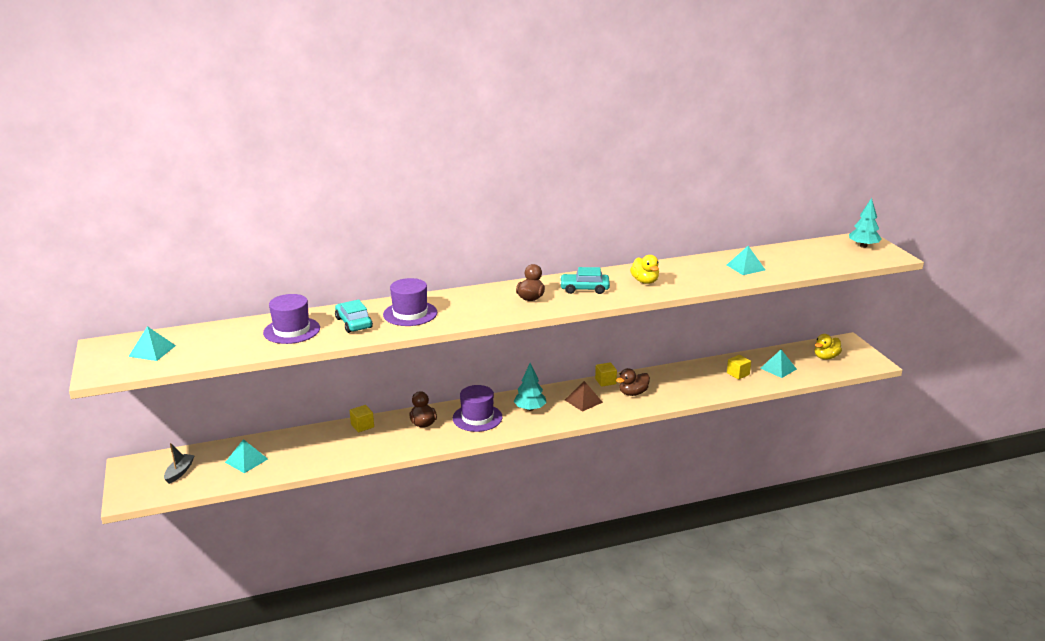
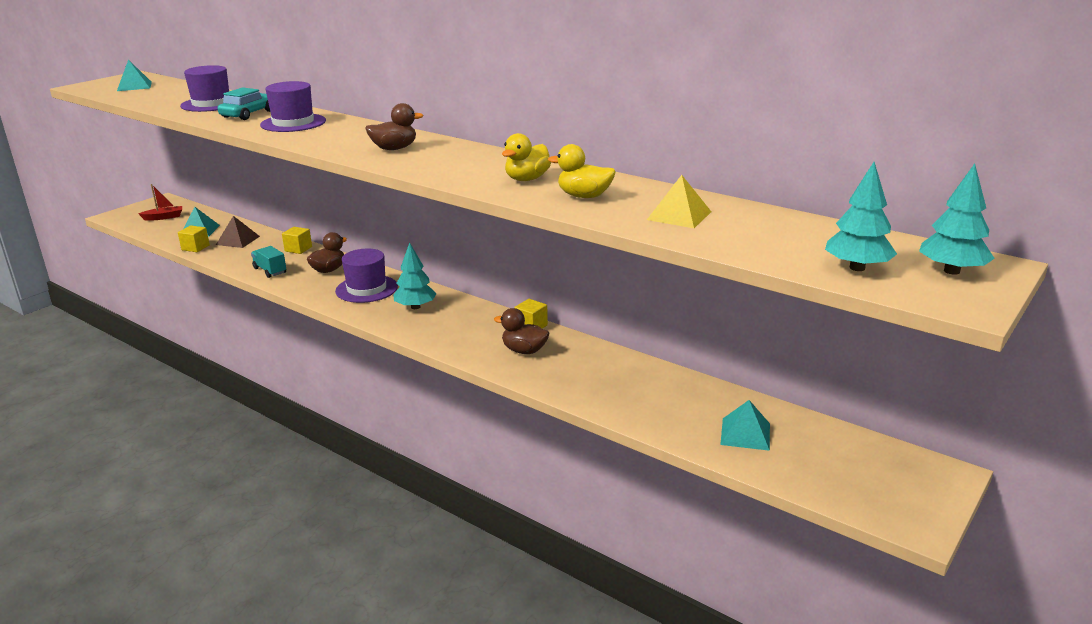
camera: 55 degrees right, 0 degrees up
(179, 472) = (163, 217): grey boat -> red boat
(388, 447) = (270, 271): none -> turquoise truck
(583, 401) = (468, 328): brown pyramid -> brown pyramid (238, 240)
(584, 289) = (456, 161): turquoise car -> none
(738, 374) = (679, 406): yellow cube -> yellow cube (195, 247)
(745, 267) = (679, 215): turquoise pyramid -> yellow pyramid
(826, 357) = (852, 467): yellow duck -> yellow duck (584, 196)
(844, 259) = (857, 268): none -> turquoise tree

